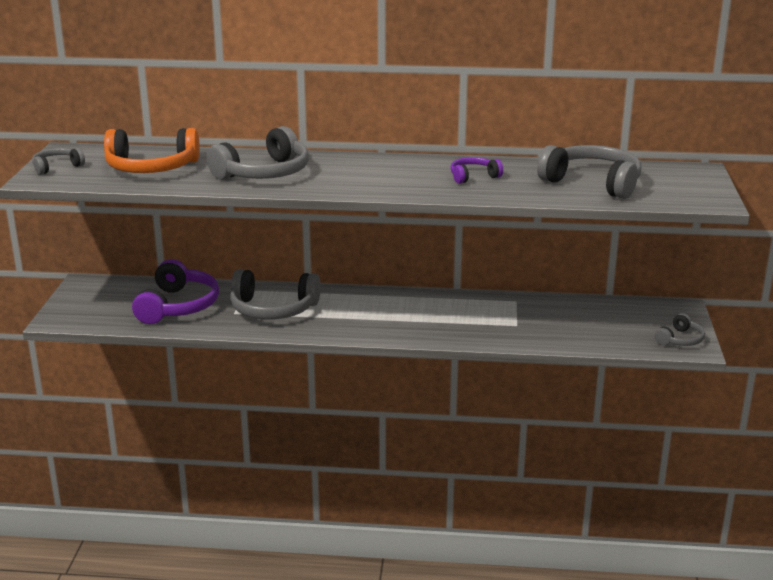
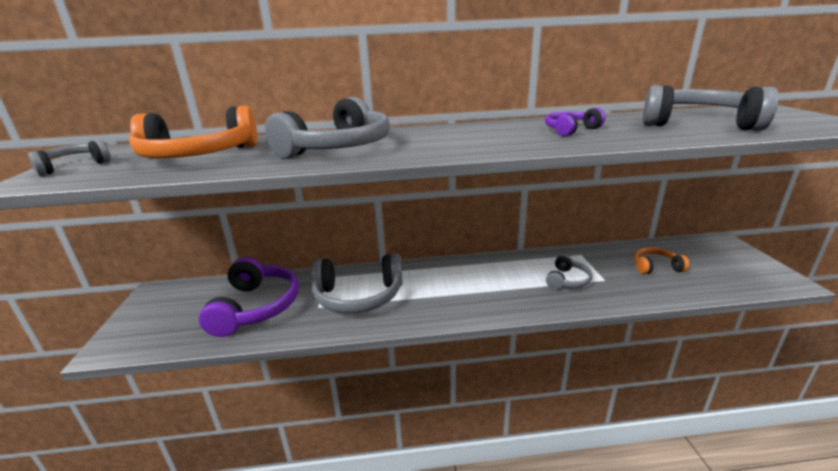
camera: 10 degrees left, 0 degrees up
(580, 321) = (656, 267): none -> orange headphones
(680, 339) = (762, 274): grey headphones -> grey headphones (567, 280)

